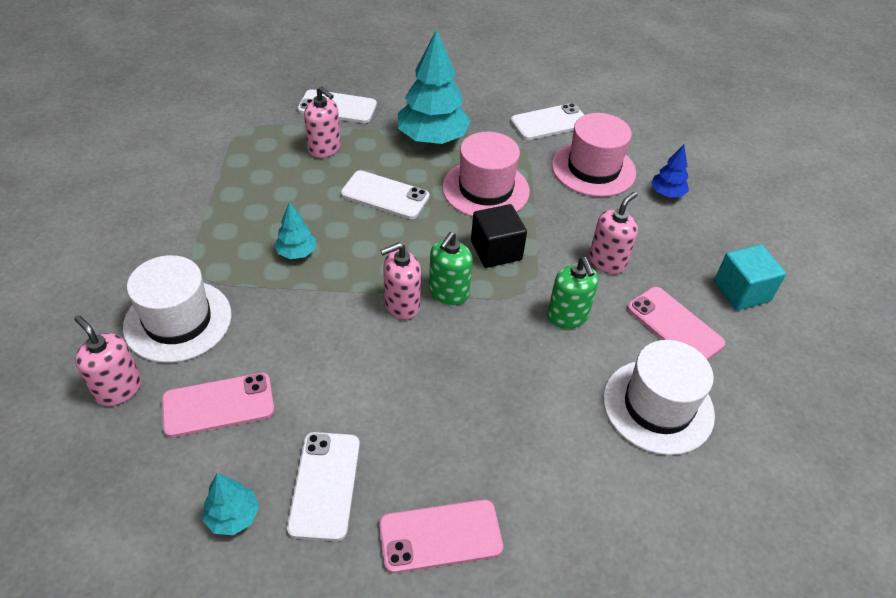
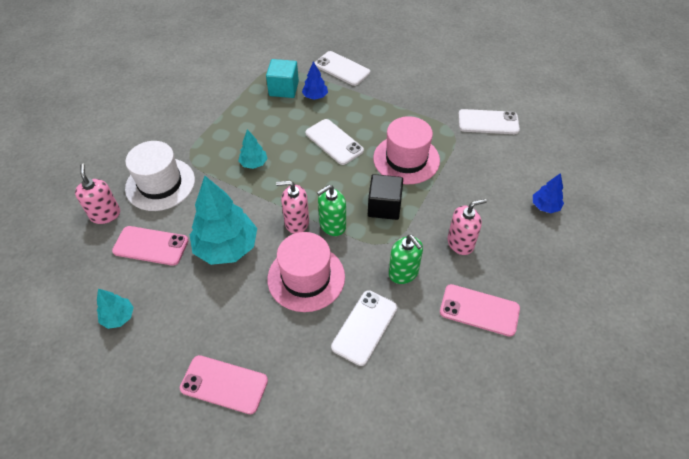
camera: 30 degrees right, 5 degrees up
(324, 149) = (315, 96): pink soap dispenser -> blue tree
(325, 485) = (178, 321): white phone -> white phone (364, 327)
(432, 138) = (392, 110): turquoise tree -> turquoise tree (227, 247)
(567, 316) = (403, 273): green soap dispenser -> green soap dispenser turned 45 degrees counterclockwise
(593, 169) = (498, 168): pink hat -> pink hat (306, 277)
(658, 406) = (425, 363): white hat -> none
(674, 326) = (479, 310): pink phone -> pink phone turned 60 degrees counterclockwise
(741, 291) = (553, 304): turquoise cube -> turquoise cube (284, 89)

